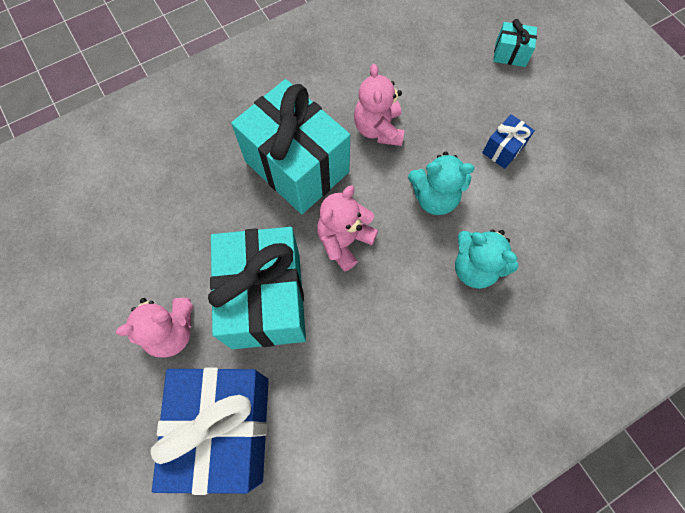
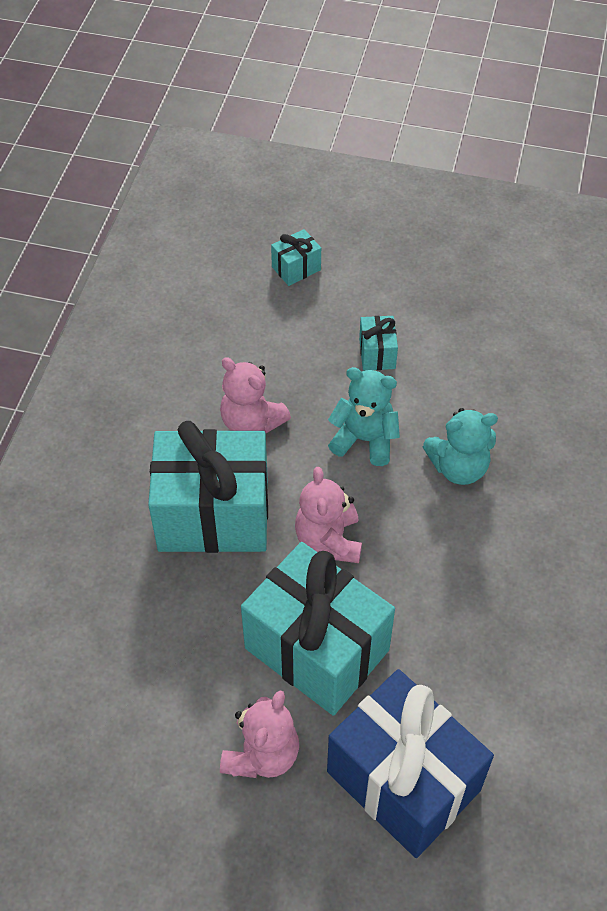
camera: 45 degrees left, 15 degrees down
(434, 198) = (364, 439): turquoise teddy bear -> turquoise teddy bear turned 120 degrees counterclockwise
(503, 149) = (377, 353): blue gift -> turquoise gift

